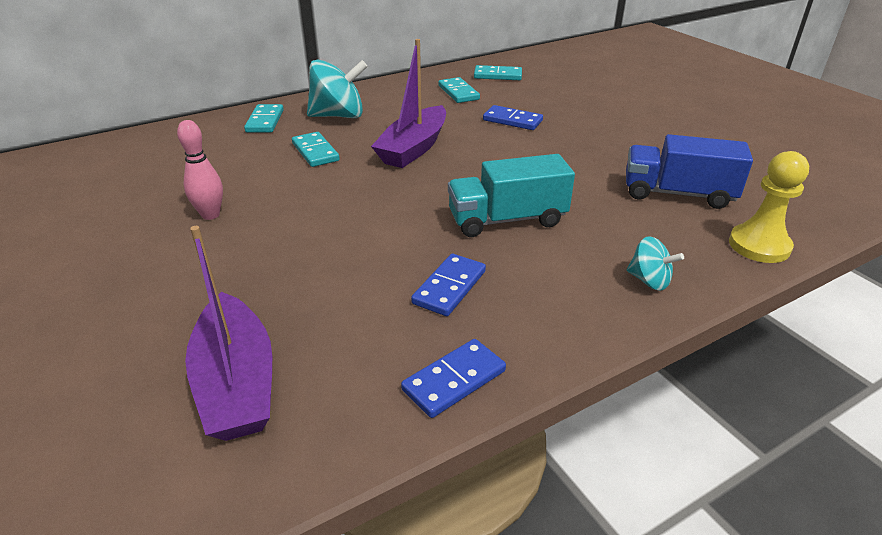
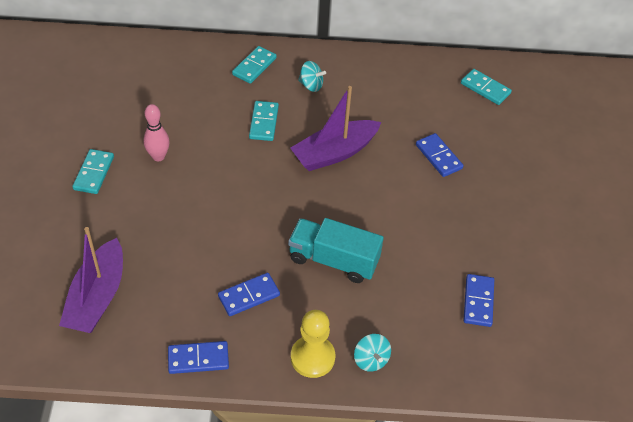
camera: 30 degrees right, 15 degrees up
(338, 116) = (311, 85): turquoise spinning top -> turquoise spinning top, size x0.53
(458, 92) = (429, 98): turquoise domino -> turquoise domino (94, 173)
(677, 194) = (478, 301): blue truck -> blue domino
(759, 245) = (477, 376): yellow pawn -> yellow pawn (312, 357)

